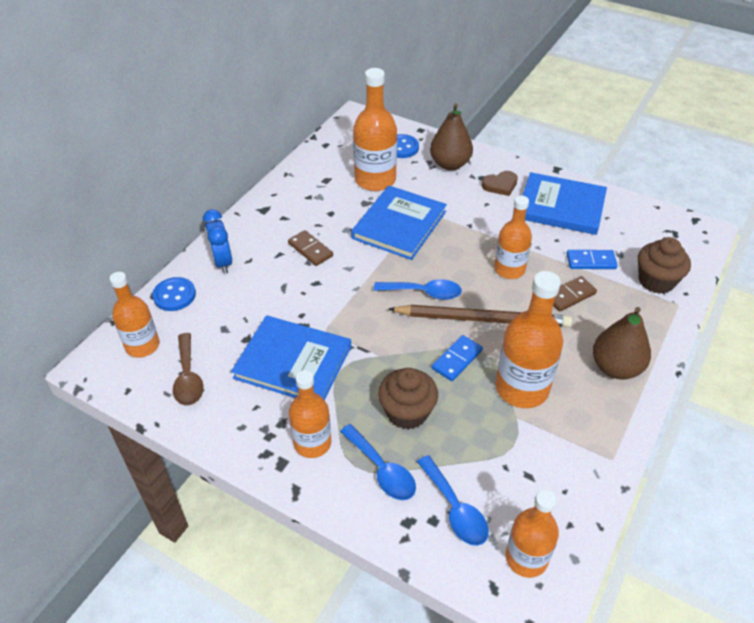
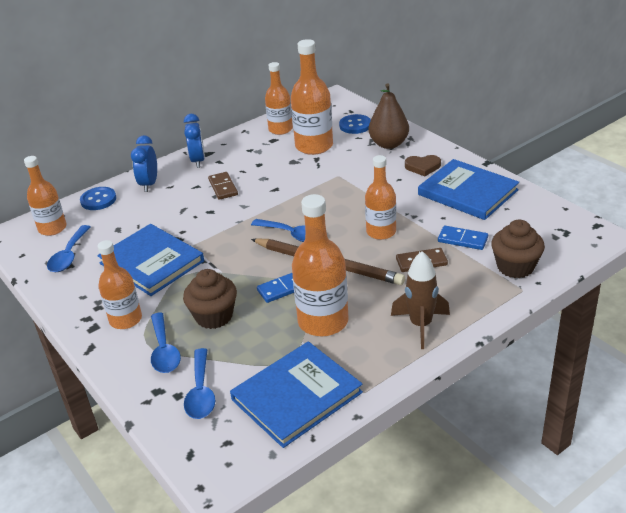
camera: 25 degrees right, 10 degrees down
(188, 377) = (69, 256): brown spoon -> blue spoon
(259, 221) = (198, 161): none -> blue clock
(399, 225) = (309, 182): blue book -> blue book (296, 396)
(526, 558) = (232, 442): orange bottle -> orange bottle (280, 129)
(615, 368) = (421, 325): brown pear -> brown rocket

